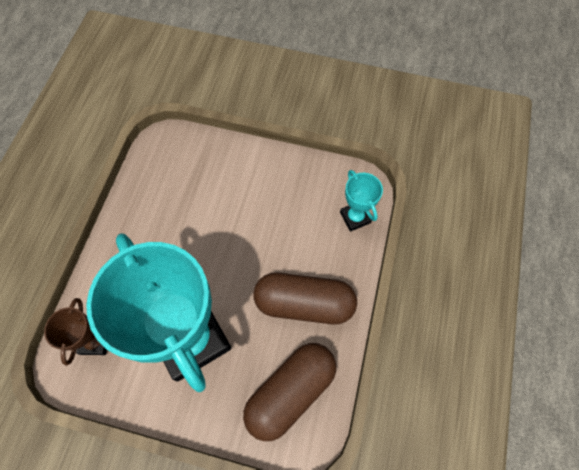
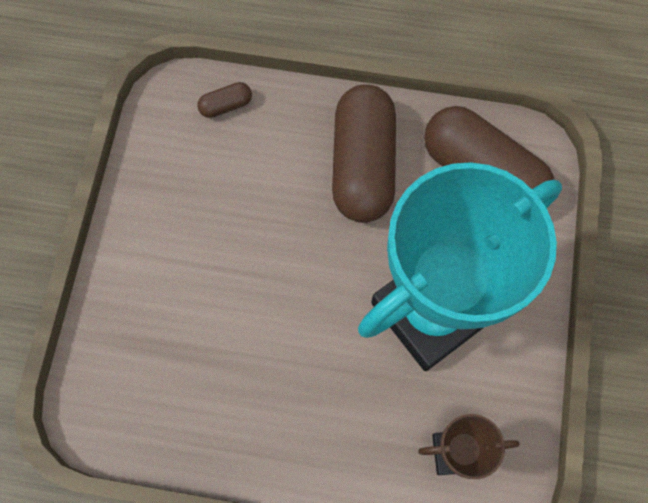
camera: 95 degrees left, 5 degrees up
(355, 217) = (226, 105): turquoise trophy -> brown capsule

